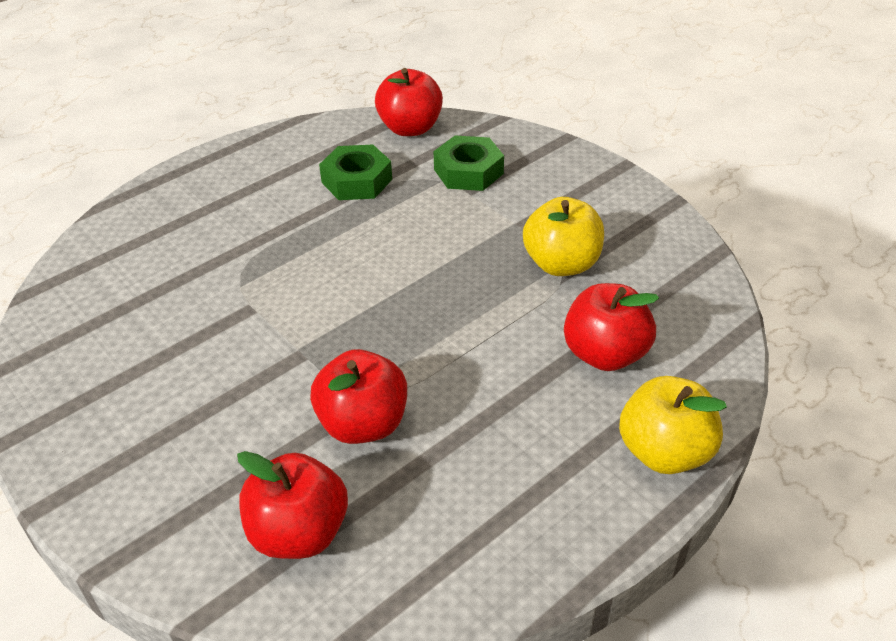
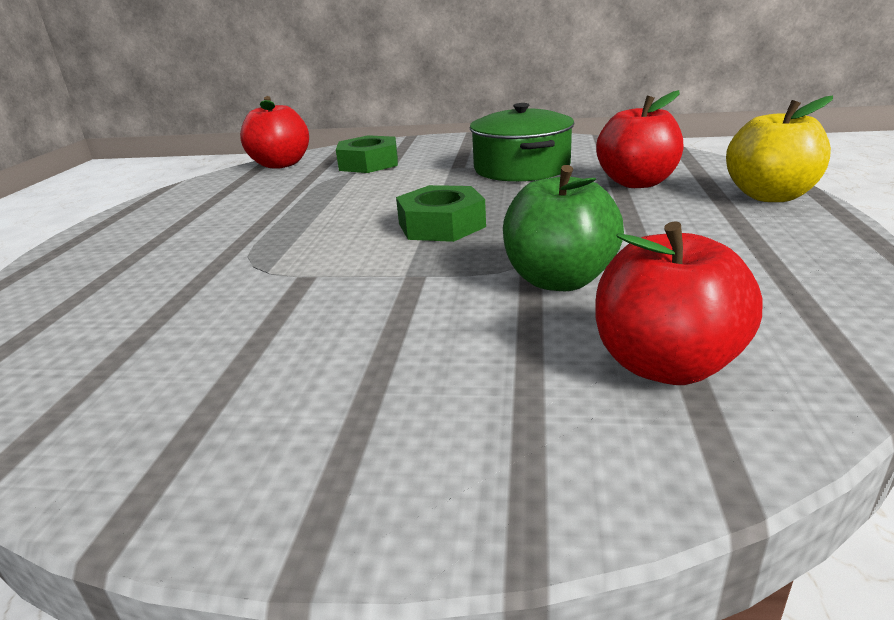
camera: 40 degrees left, 15 degrees down
(357, 181) = (280, 193): green nut -> green nut (441, 225)
(363, 424) = (559, 280): red apple -> green apple
(561, 264) = (521, 168): yellow apple -> green pot

